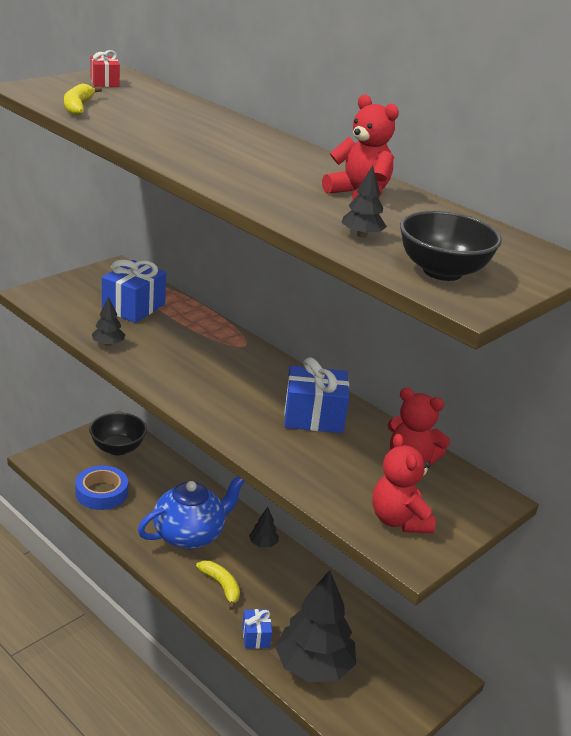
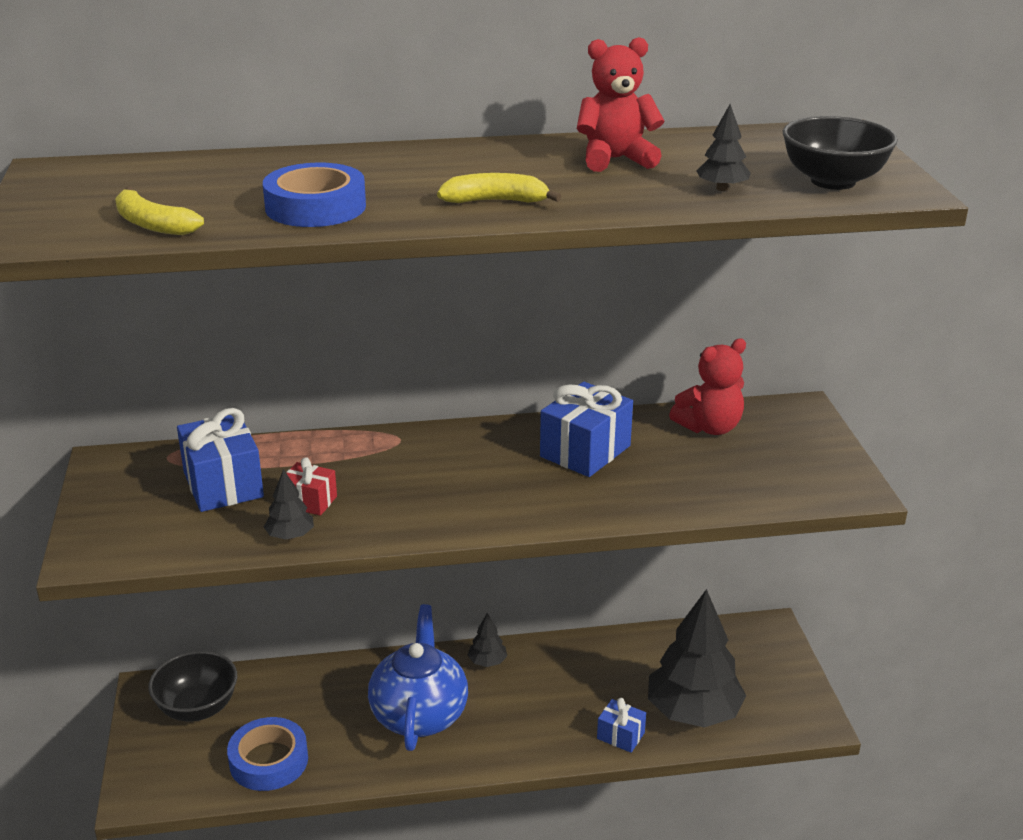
camera: 50 degrees left, 0 degrees up
(104, 82) = (74, 186): red gift -> red gift (309, 501)
(153, 134) = (315, 207): none -> blue tape
(221, 586) = (524, 727): yellow banana -> yellow banana (496, 201)
(399, 520) = (796, 474): red teddy bear -> none

